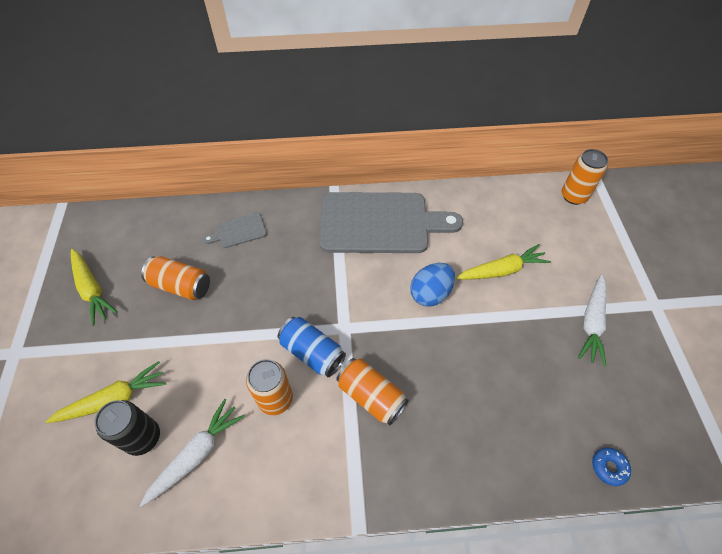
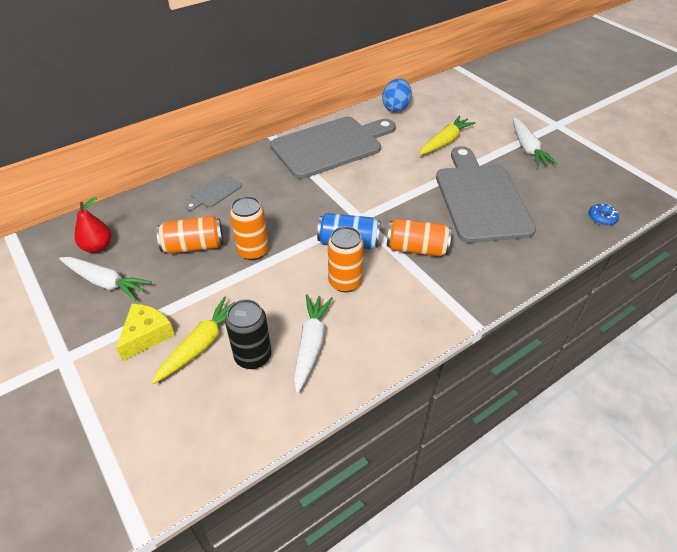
camera: 30 degrees left, 10 degrees down
(83, 364) = (146, 335): none -> yellow cheese
(92, 290) = (105, 282): yellow carrot -> white carrot
(111, 248) = (98, 247): none -> red pear
(430, 293) = (406, 173): blue egg -> blue egg (396, 108)
(484, 366) = (480, 199): none -> grey cutting board
(573, 196) = (457, 85): orange can -> orange can (253, 251)

